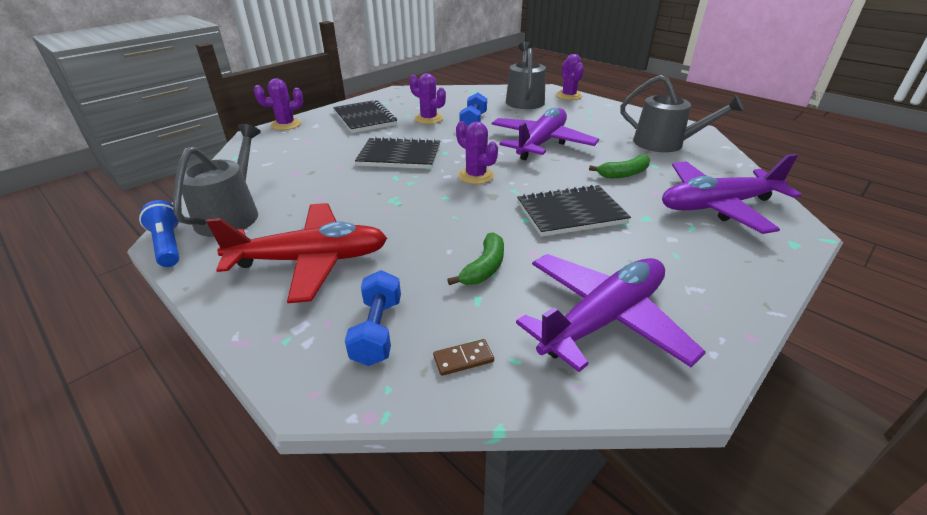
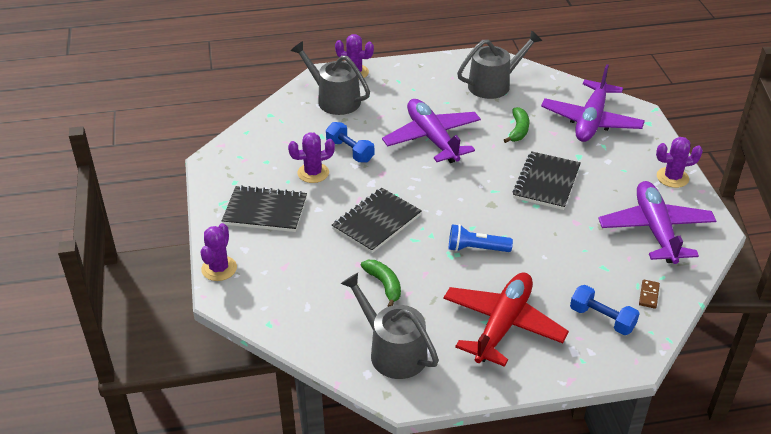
camera: 55 degrees left, 5 degrees up
(168, 245) = (414, 398): blue flashlight -> blue flashlight (476, 249)
(476, 176) = (454, 198): purple cactus -> purple cactus (672, 177)
(484, 267) = (575, 250): green banana -> green banana (384, 285)

